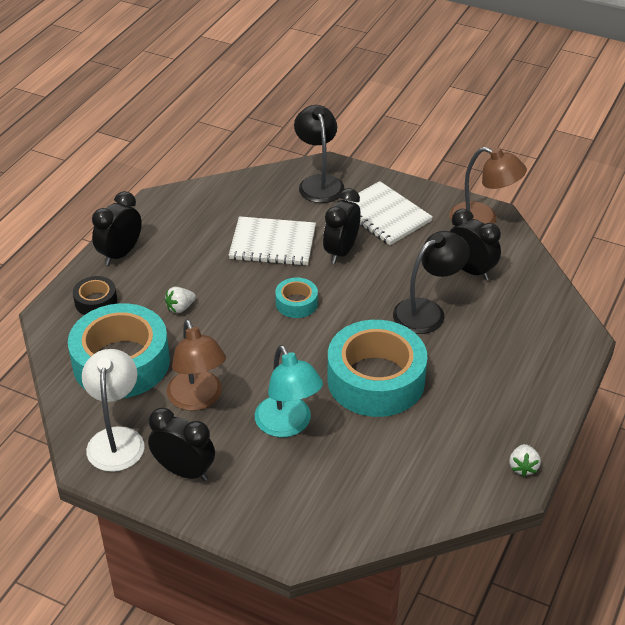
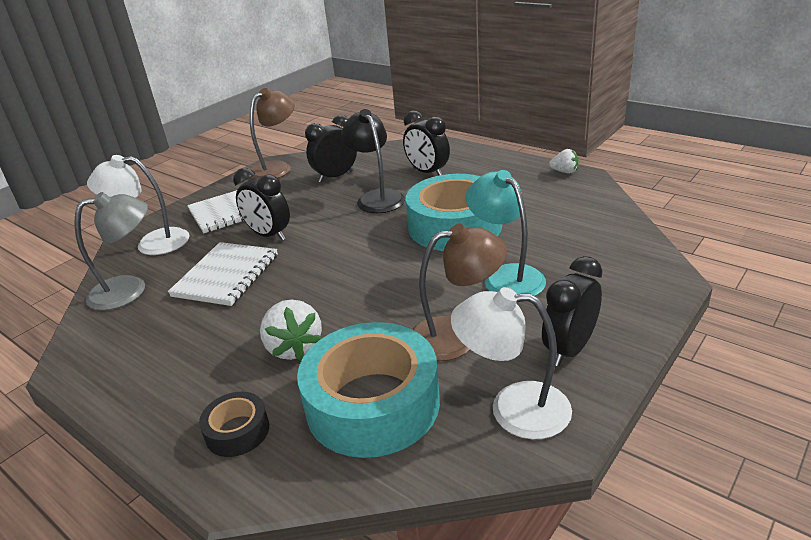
camera: 75 degrees left, 10 degrees down
(120, 254) = (152, 404): black clock -> black clock (427, 172)
(180, 308) = (294, 348): white strawberry -> white strawberry, size x1.71
(248, 196) = (130, 290): none -> grey lamp
(288, 425) = (506, 276): turquoise lamp -> turquoise lamp turned 105 degrees counterclockwise
(296, 303) = (330, 264): turquoise tape -> none
(319, 183) = (152, 243): black lamp -> white lamp

